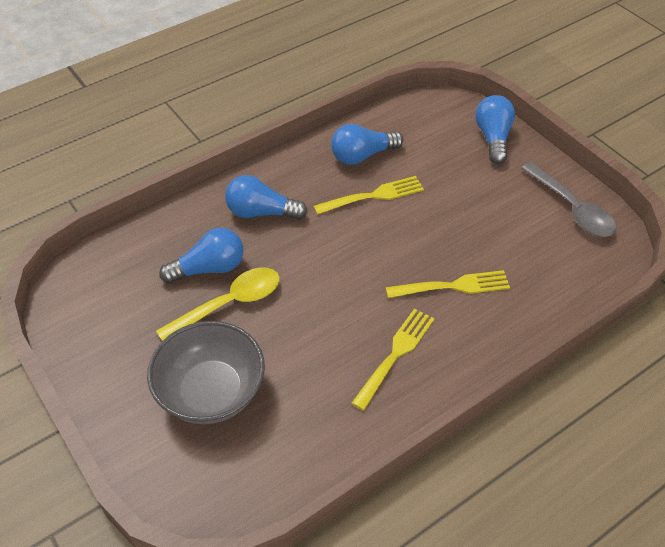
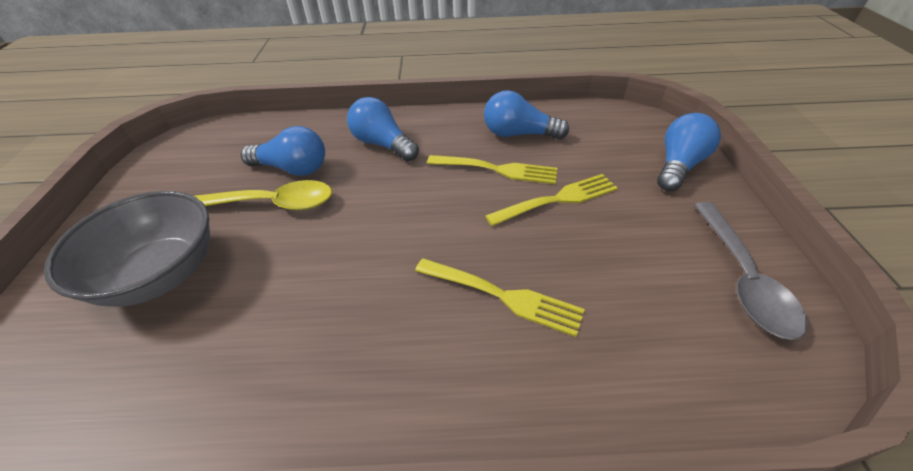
camera: 35 degrees right, 5 degrees down
(395, 355) = (360, 341): yellow fork -> yellow fork (556, 200)

